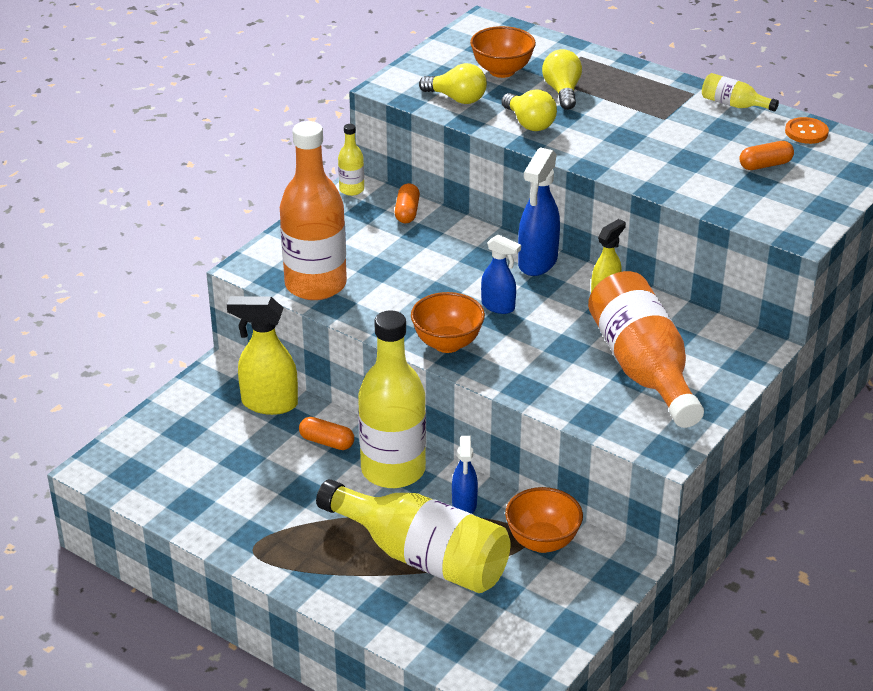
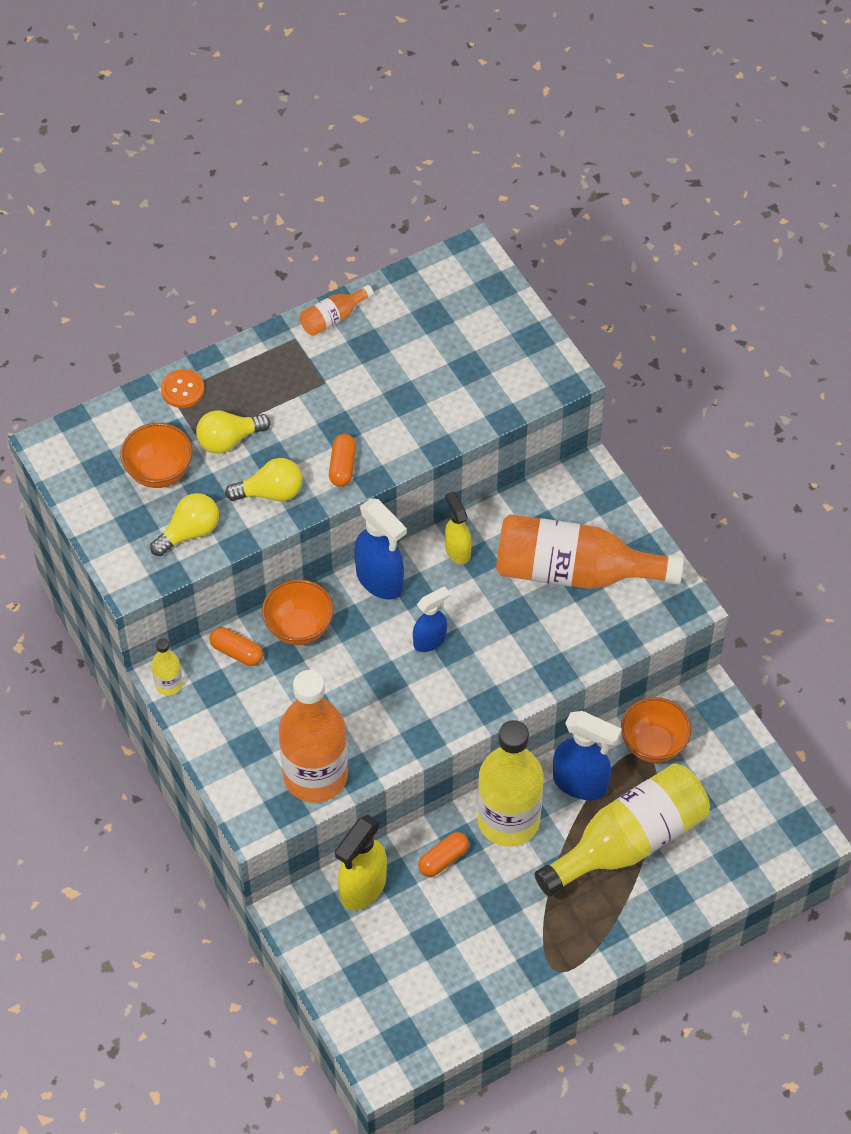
camera: 65 degrees left, 20 degrees up
(447, 343) = (463, 703): orange bowl -> orange bowl (299, 628)
(464, 505) = (581, 783): blue spray bottle -> blue spray bottle, size x1.60
(562, 91) = (229, 440): yellow light bulb -> yellow light bulb turned 45 degrees counterclockwise
(734, 105) = (333, 318): yellow bottle -> orange bottle
(765, 165) = (445, 346): orange capsule -> orange capsule (342, 466)
(806, 132) = (410, 289): orange button -> orange button (182, 390)

